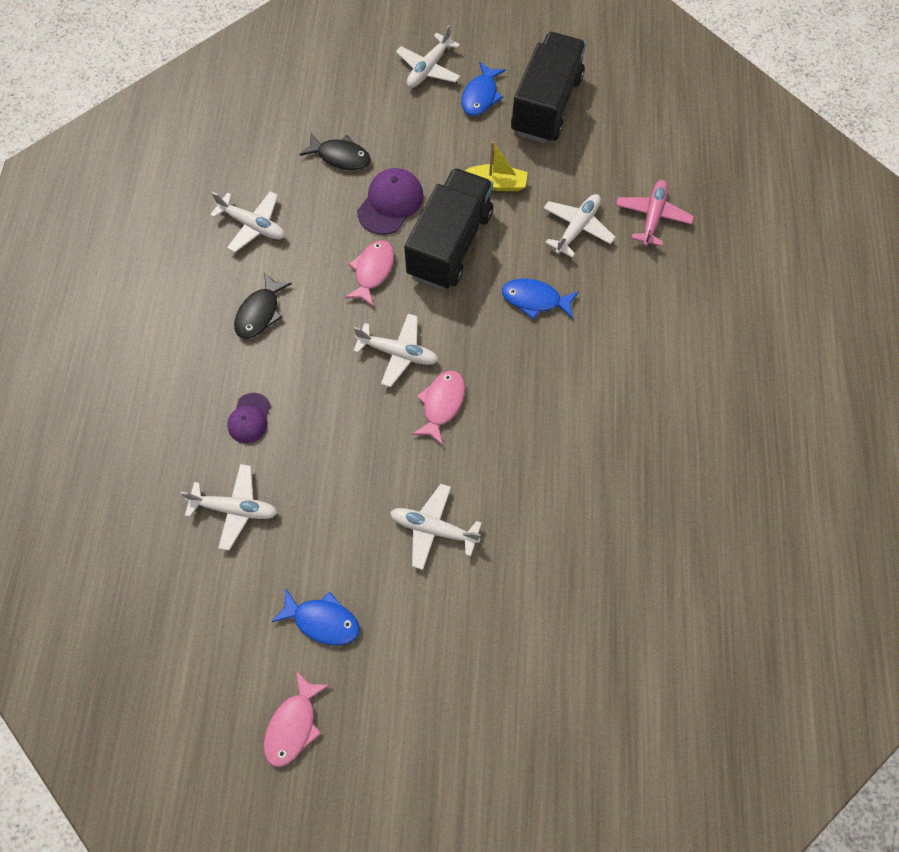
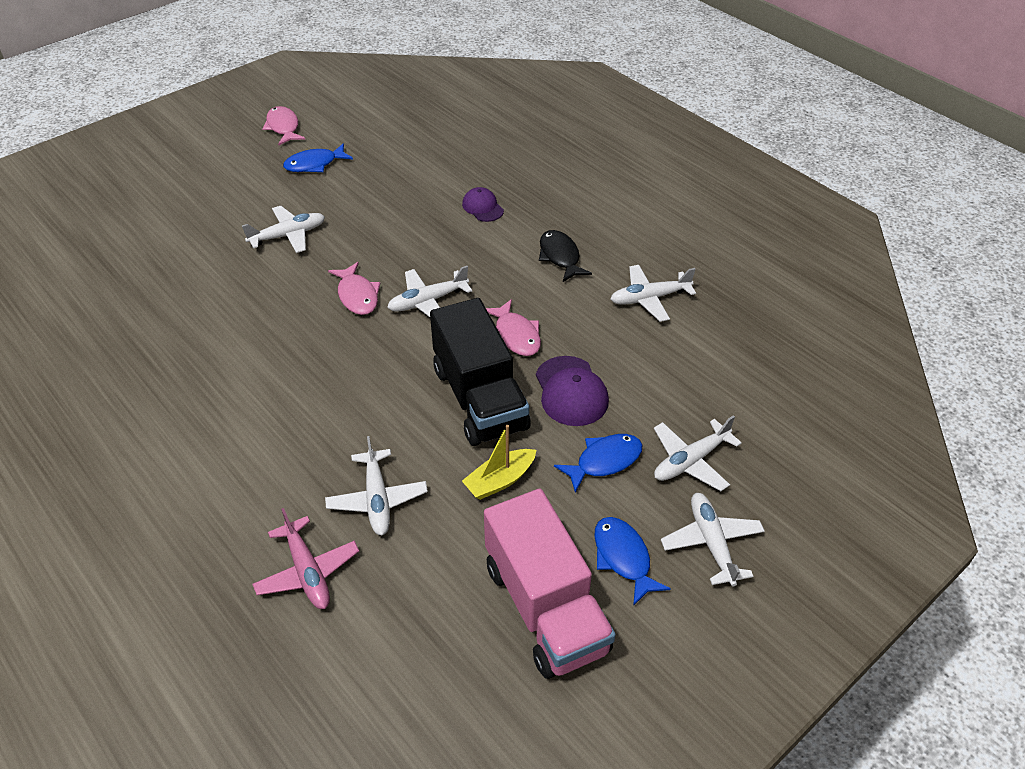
camera: 135 degrees right, 20 degrees down
(235, 509) = (430, 170): white plane -> white plane (690, 461)
(340, 157) = (664, 394): black fish -> none
(535, 300) = (356, 410): blue fish -> blue fish (604, 461)
(546, 105) = (545, 607): black truck -> pink truck

